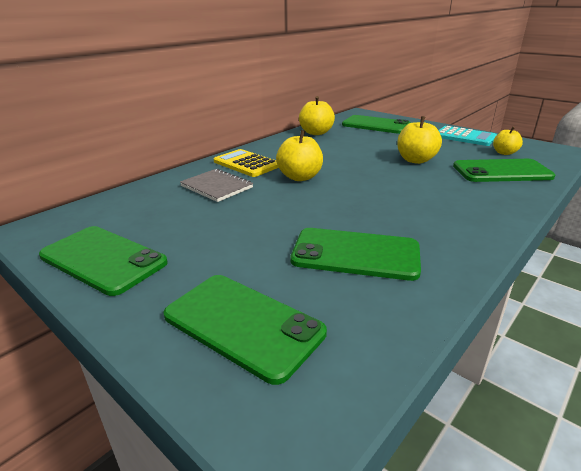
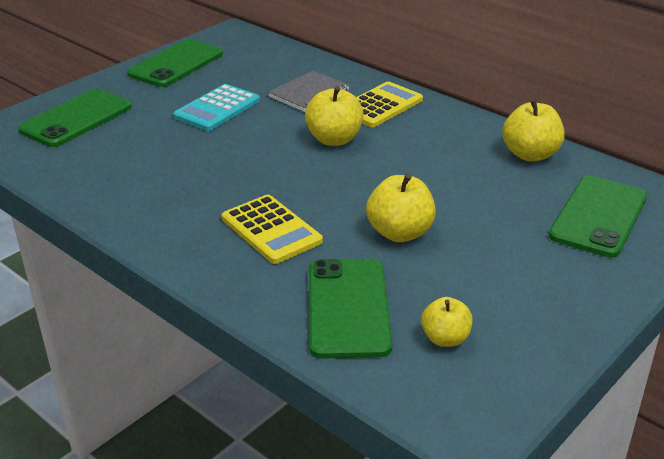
camera: 90 degrees right, 5 degrees up
(355, 254) = (147, 164): green phone -> none
(436, 193) = (271, 230): none -> yellow calculator
(464, 137) = (542, 312): turquoise calculator -> turquoise calculator (217, 109)

